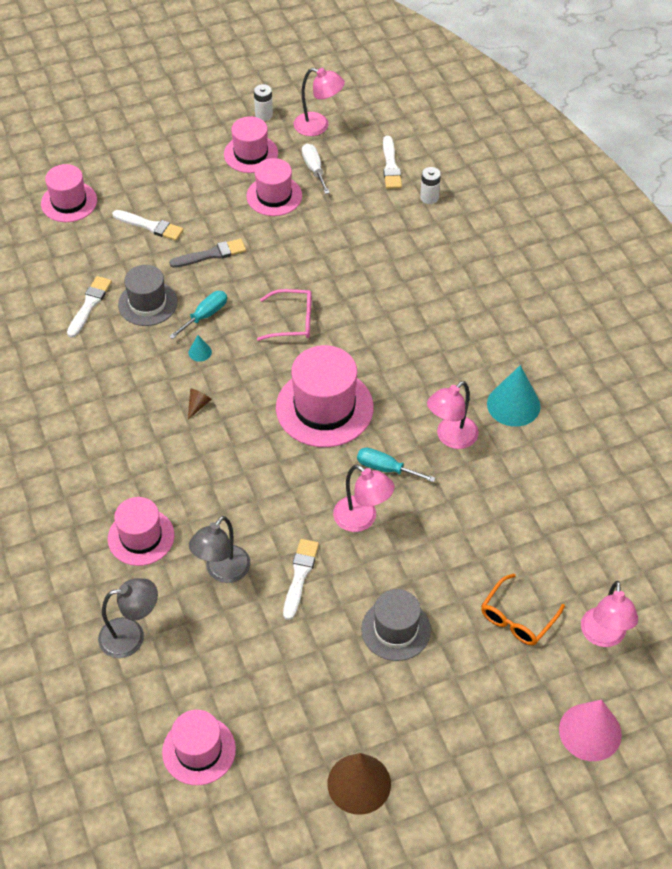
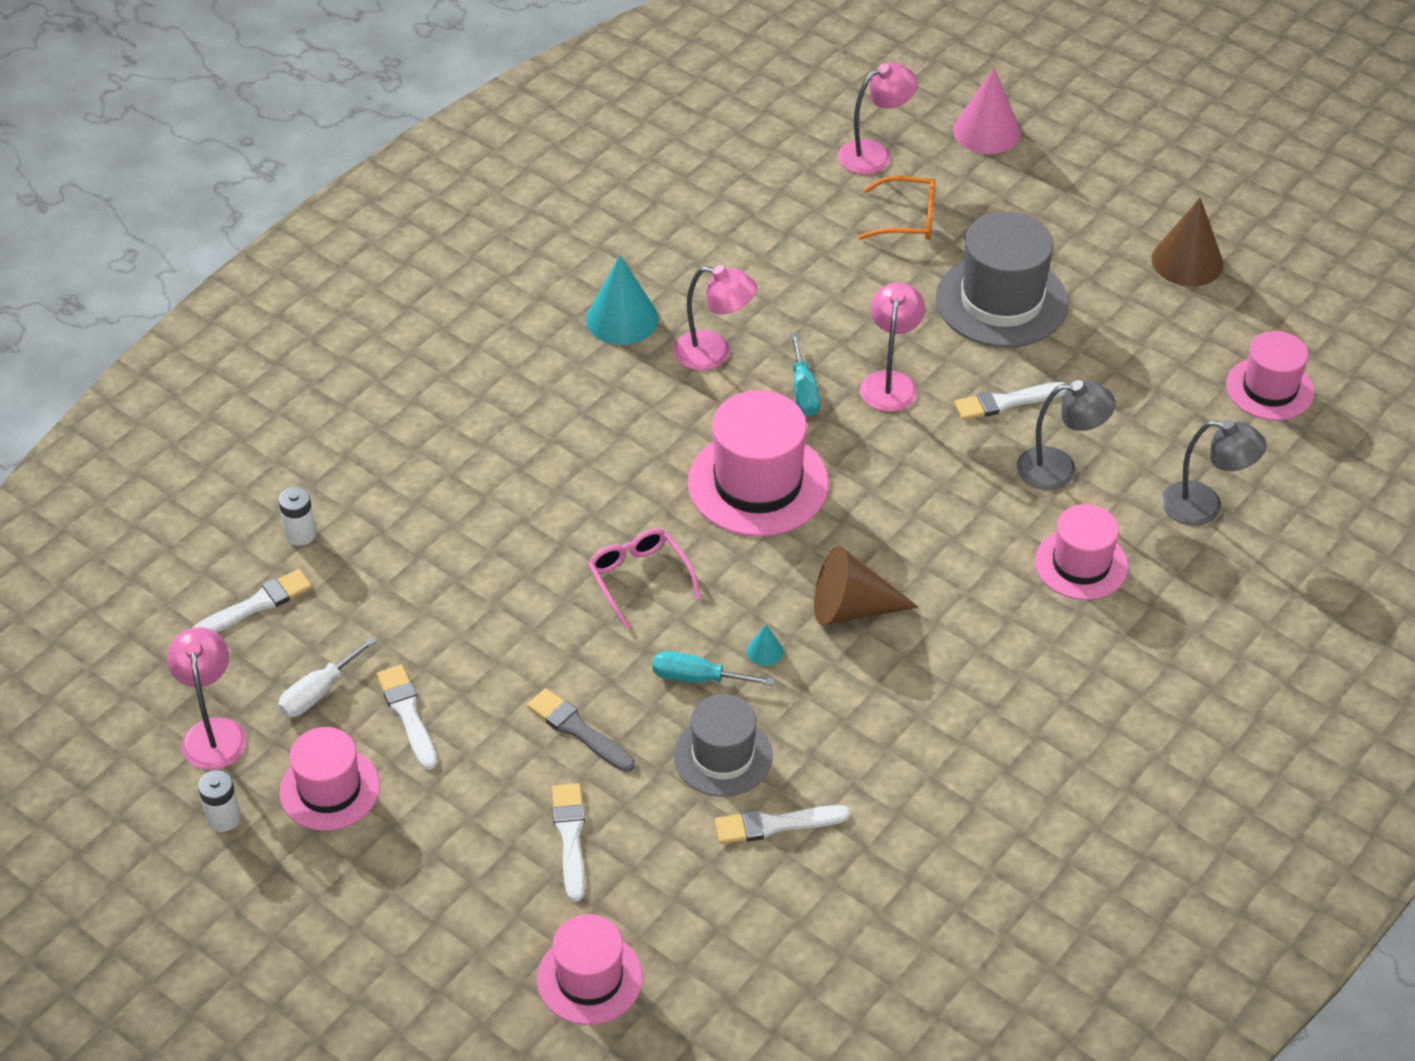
camera: 120 degrees left, 5 degrees down
(131, 636) = (1204, 506): grey lamp -> grey lamp turned 150 degrees clockwise
(198, 405) = (851, 608): brown cone -> brown cone, size x2.24
(274, 196) = (407, 714): pink hat -> white brush
(396, 629) = (1001, 301): grey hat -> grey hat, size x1.56

